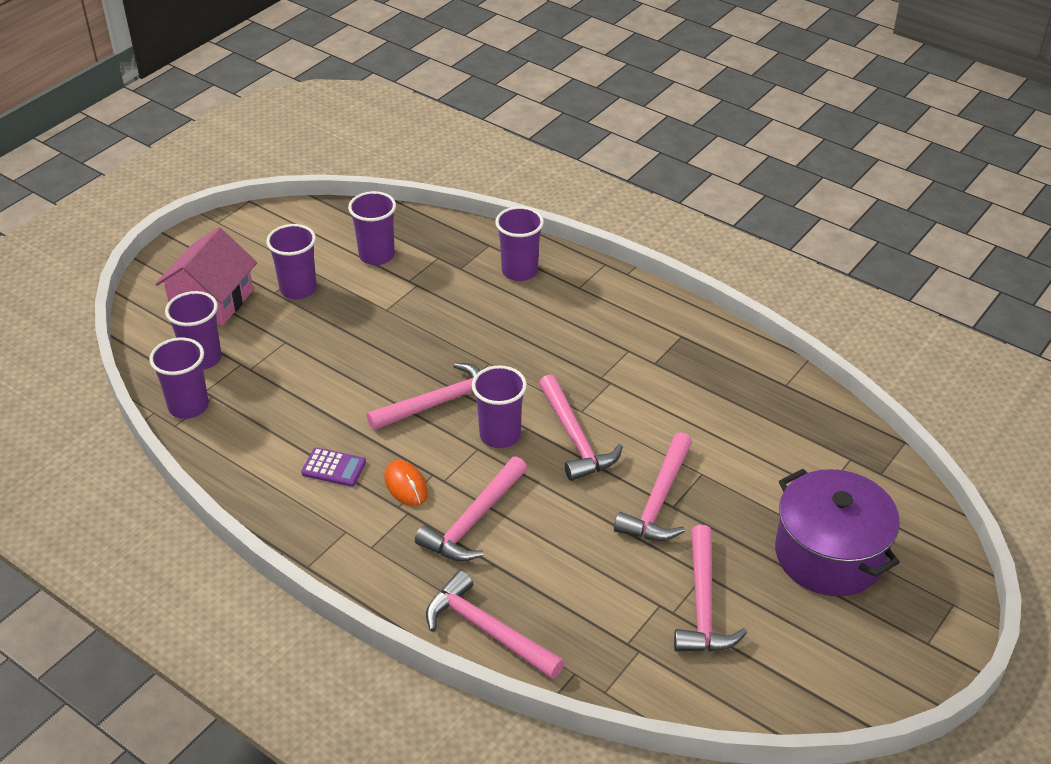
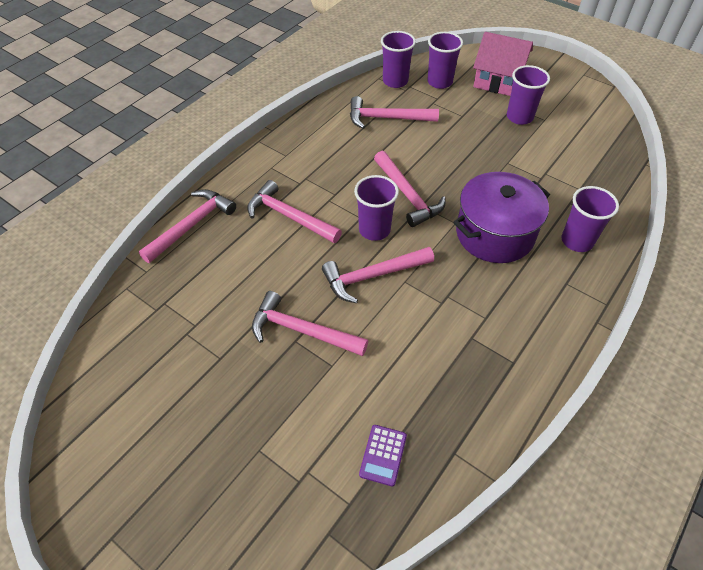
camera: 90 degrees right, 10 degrees up
(334, 468) = (341, 146): purple calculator -> purple calculator (383, 455)
(376, 255) = (571, 154): purple cup -> none
(406, 485) = (324, 181): orange mouse -> none
(703, 604) = (190, 354): pink hammer -> pink hammer (386, 118)
(829, 554) = (227, 463): purple pot -> purple pot (494, 234)

